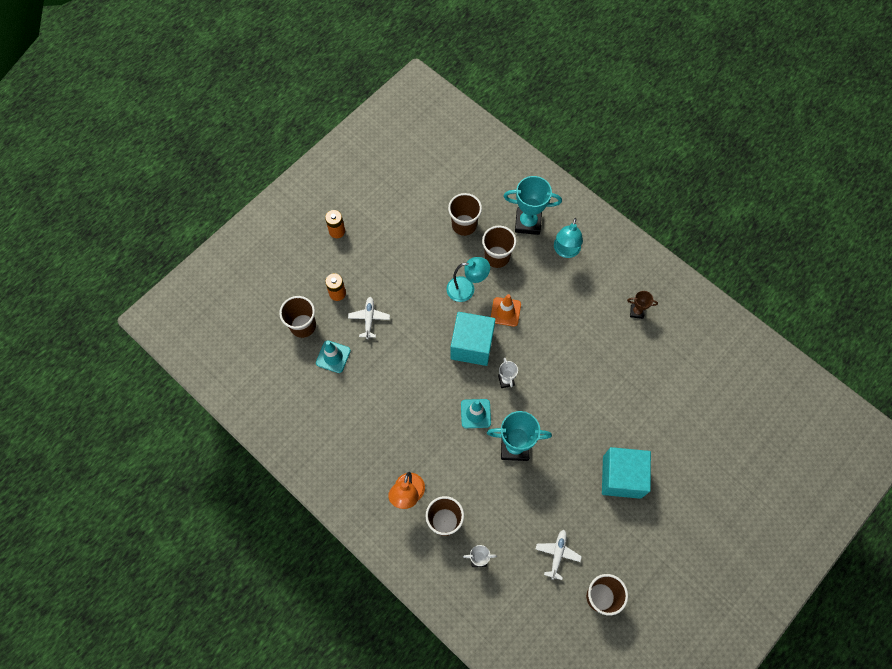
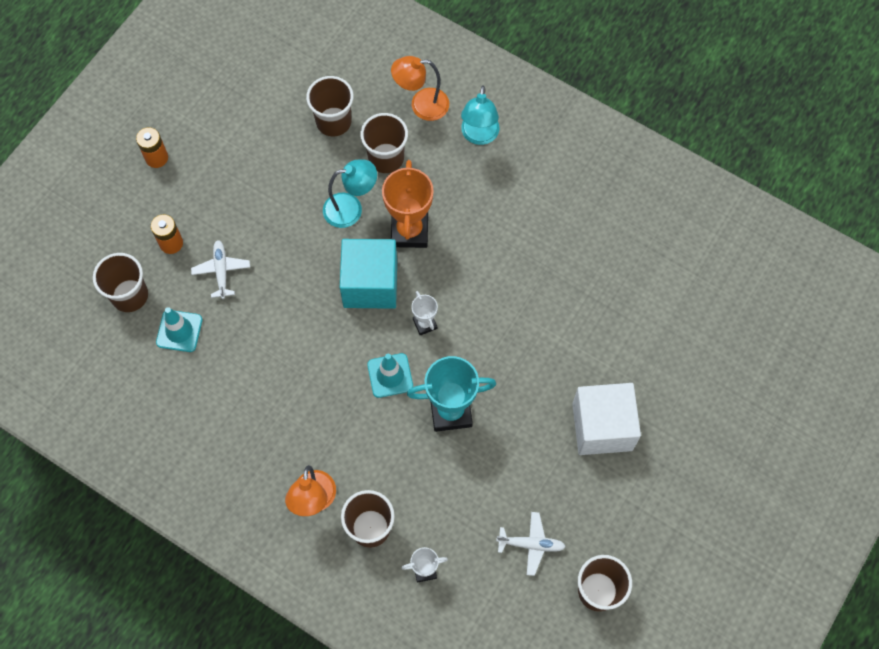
camera: 10 degrees left, 0 degrees up
(505, 312) = (409, 231): orange traffic cone -> orange trophy
(528, 223) = (421, 105): turquoise trophy -> orange lamp
(557, 554) = (531, 544): white plane -> white plane turned 90 degrees clockwise
(622, 477) = (602, 427): turquoise cube -> white cube
(637, 312) = (589, 202): brown trophy -> none

